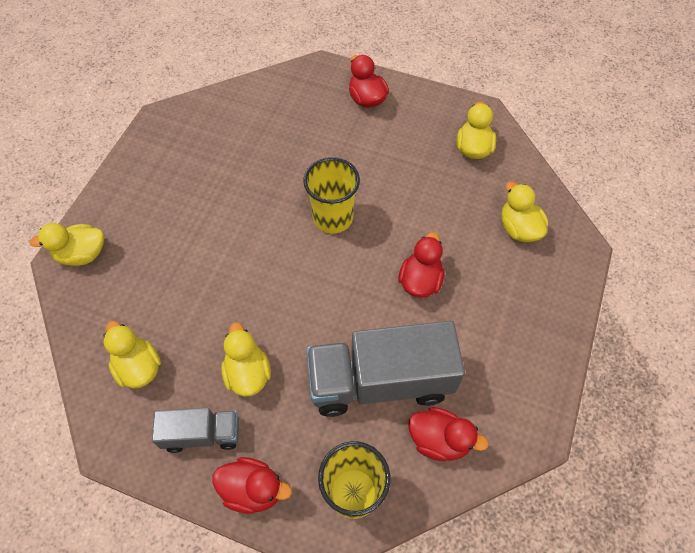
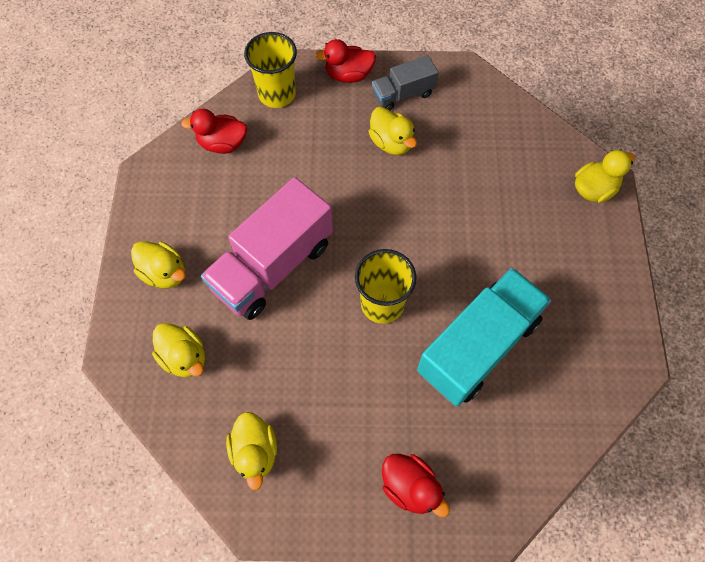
camera: 160 degrees right, 5 degrees up
(138, 367) = (479, 120): yellow duck -> yellow duck (164, 273)
(270, 164) = (478, 346): none -> turquoise truck
(380, 381) = (281, 170): grey truck -> none
(420, 281) = (273, 266): red duck -> pink truck

